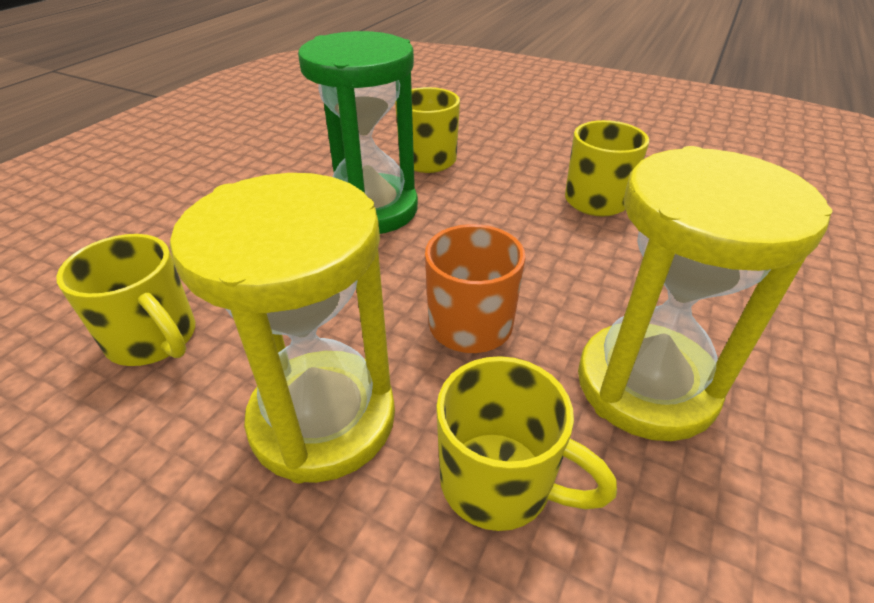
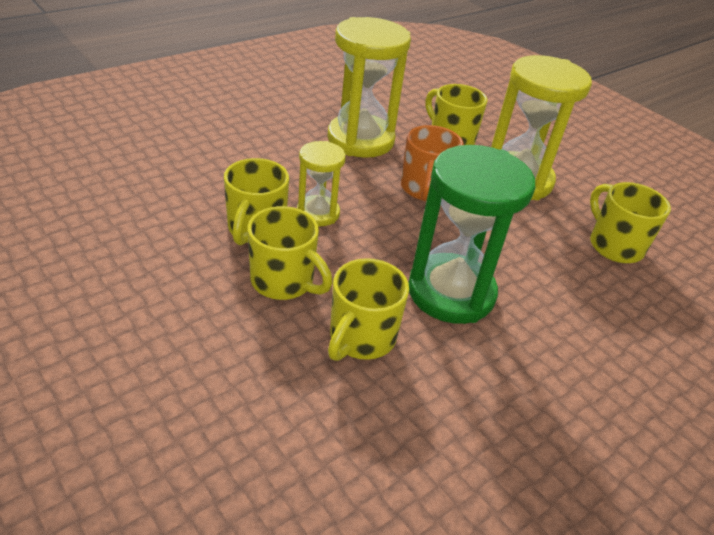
camera: 160 degrees left, 0 degrees up
(520, 172) = (284, 282): none -> yellow mug
(561, 235) = (318, 213): none -> yellow hourglass

